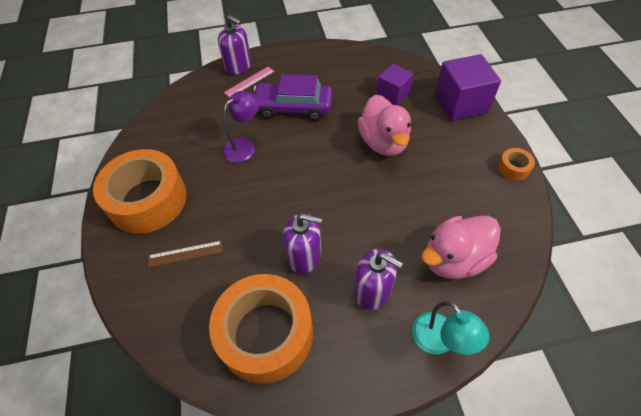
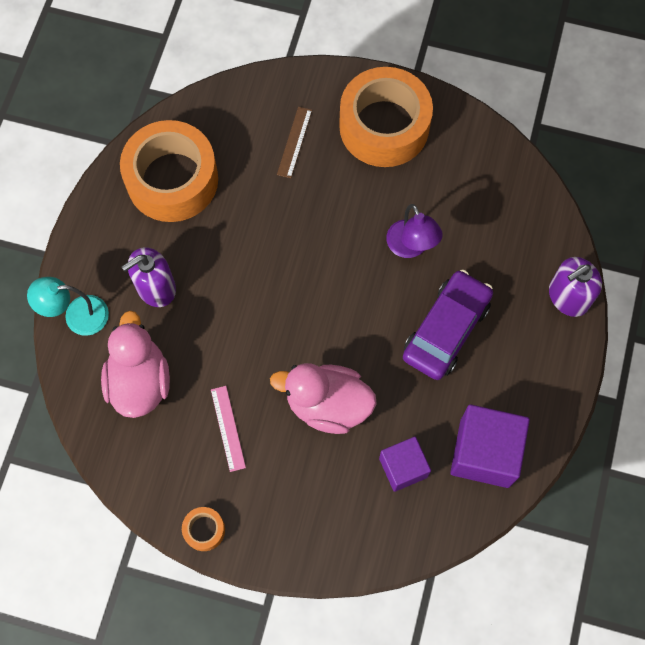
camera: 115 degrees right, 15 degrees up
(249, 82) = (526, 298): pink ruler -> pink ruler (228, 428)
(304, 256) = (228, 245): purple soap dispenser -> none
(461, 103) = (338, 545): purple cube -> purple cube (484, 453)

